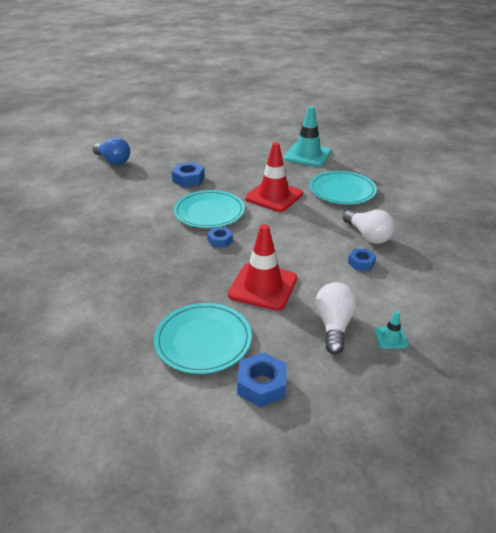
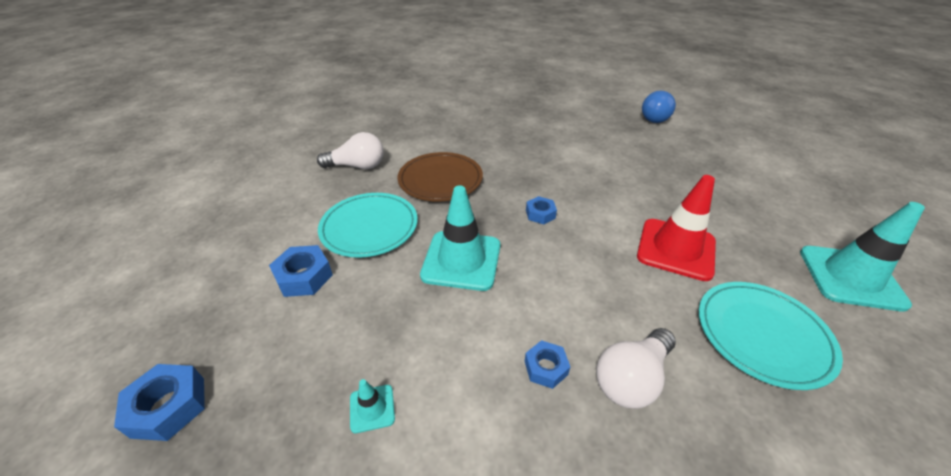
camera: 80 degrees right, 5 degrees up
(145, 289) = (440, 180): none -> brown plate
(188, 179) = (659, 170): blue nut -> blue nut (169, 406)
(209, 212) = (596, 197): turquoise plate -> none
(263, 286) = (461, 260): red traffic cone -> turquoise traffic cone
(334, 325) = (395, 336): white light bulb -> white light bulb (357, 166)

